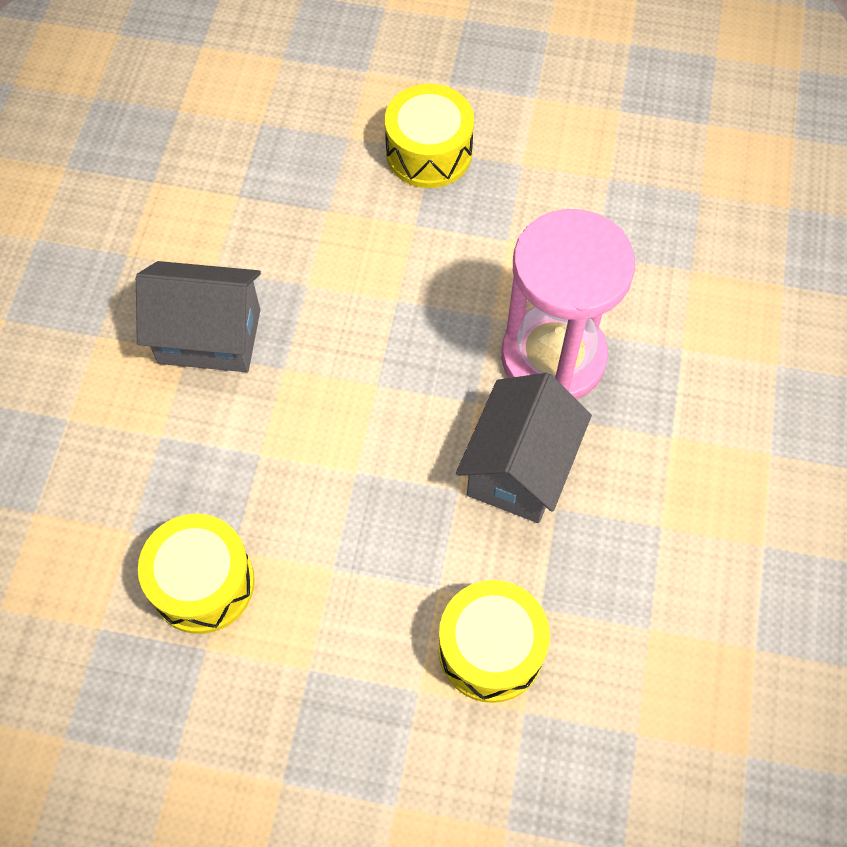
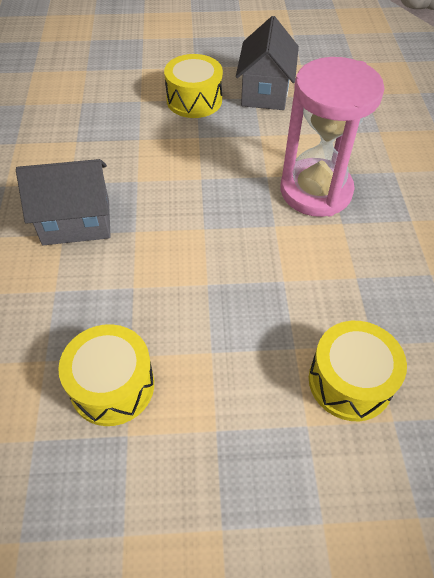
camera: 15 degrees left, 10 degrees down
(519, 468) = (321, 258): grey house -> grey house (265, 92)

